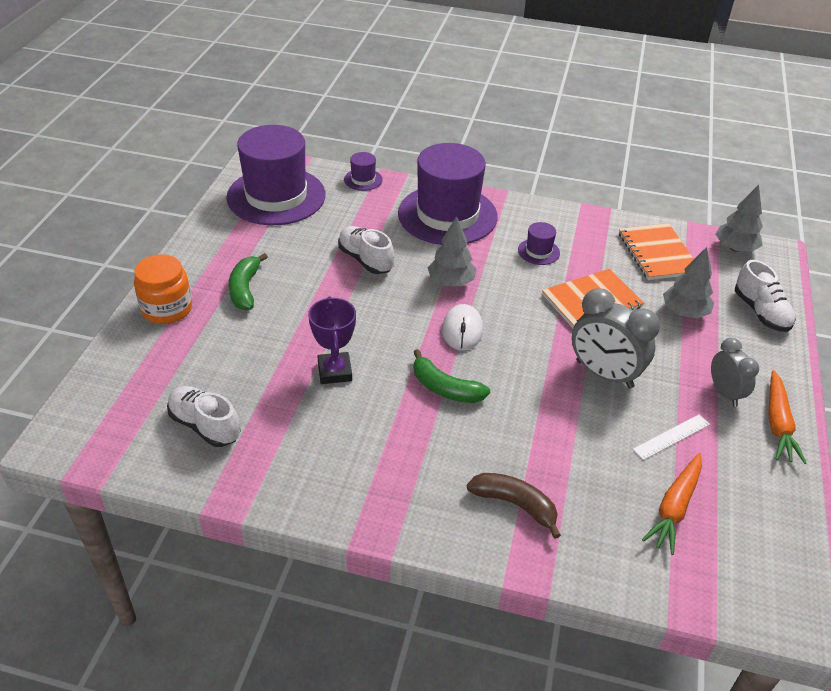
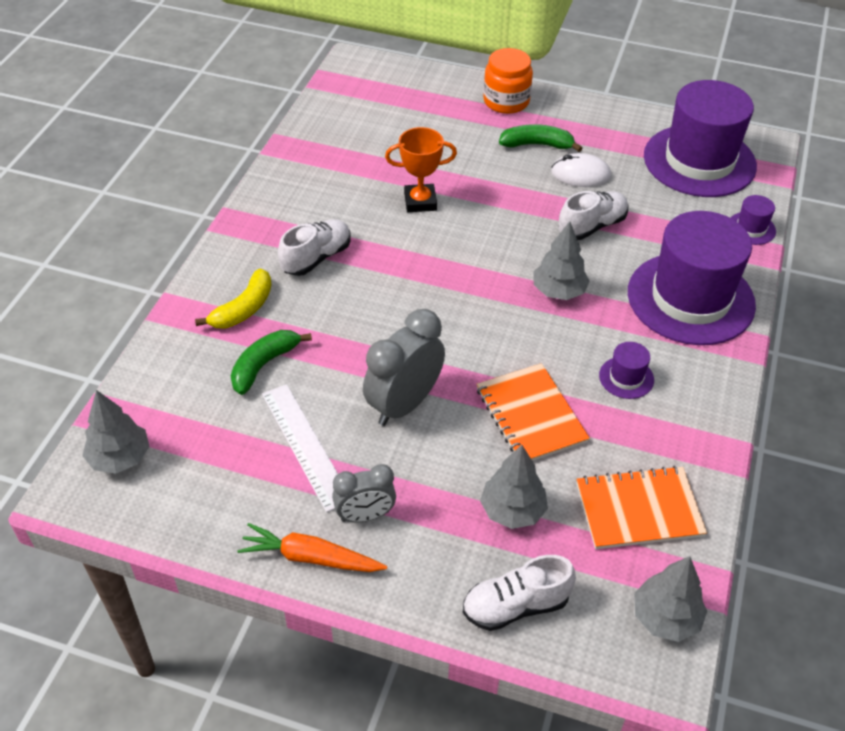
camera: 95 degrees right, 5 degrees up
(205, 426) = (361, 130): white shoe -> white shoe (316, 258)
(335, 371) = (420, 202): purple trophy -> orange trophy
(445, 388) = (392, 274): green banana -> green banana (264, 365)
(462, 330) = (478, 294): white mouse -> white mouse (580, 174)
(515, 504) = (244, 309): brown banana -> yellow banana
(671, 437) = (305, 446): white ruler -> white ruler, size x1.62
(674, 508) = (214, 426): orange carrot -> none
(741, 583) = (120, 458): none -> grey tree

